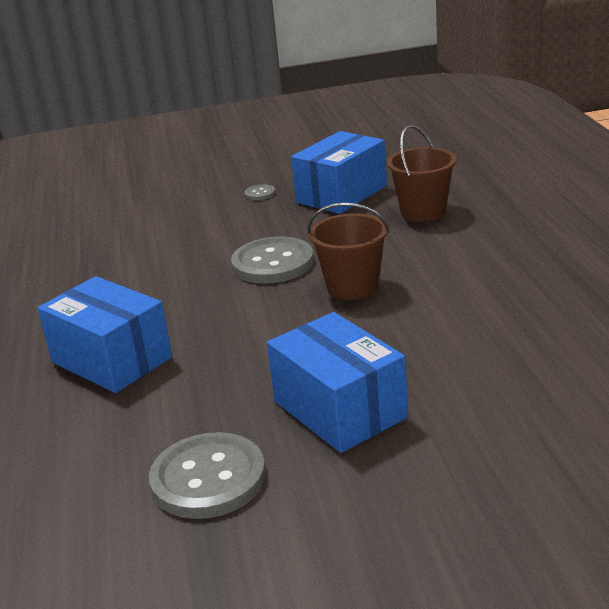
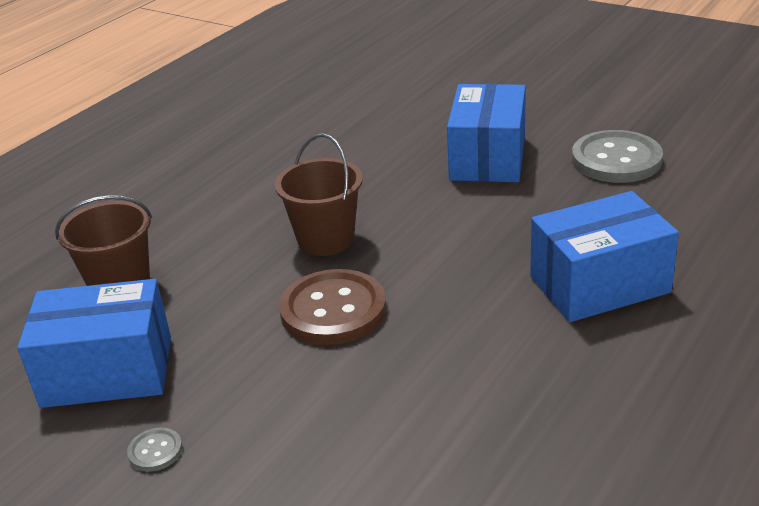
camera: 135 degrees left, 5 degrees up
(112, 359) = (599, 284): blue box -> blue box turned 75 degrees clockwise
(273, 263) = (333, 310): grey button -> brown button

